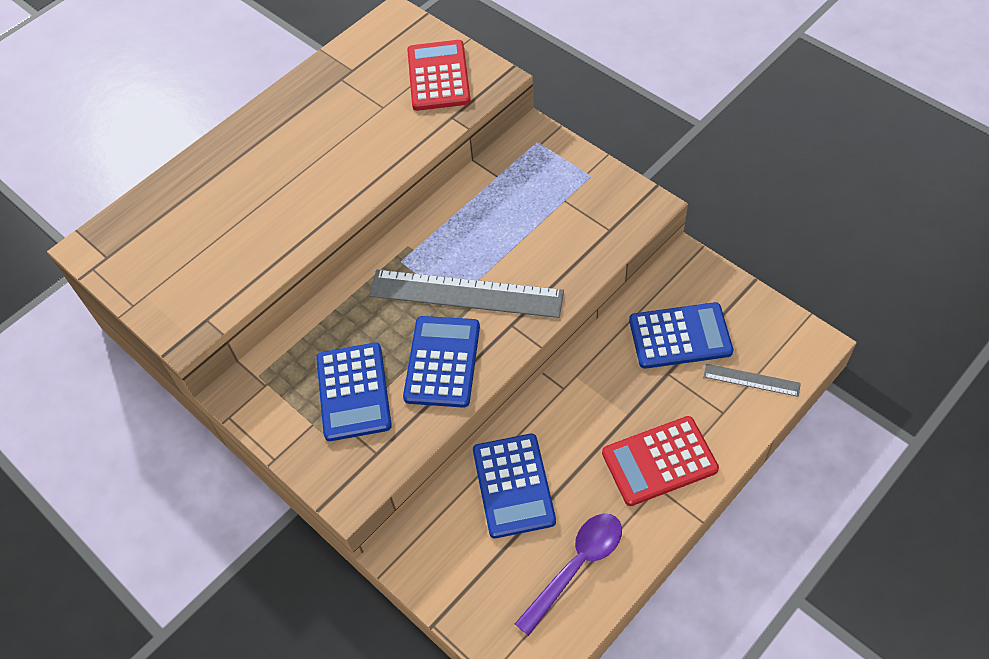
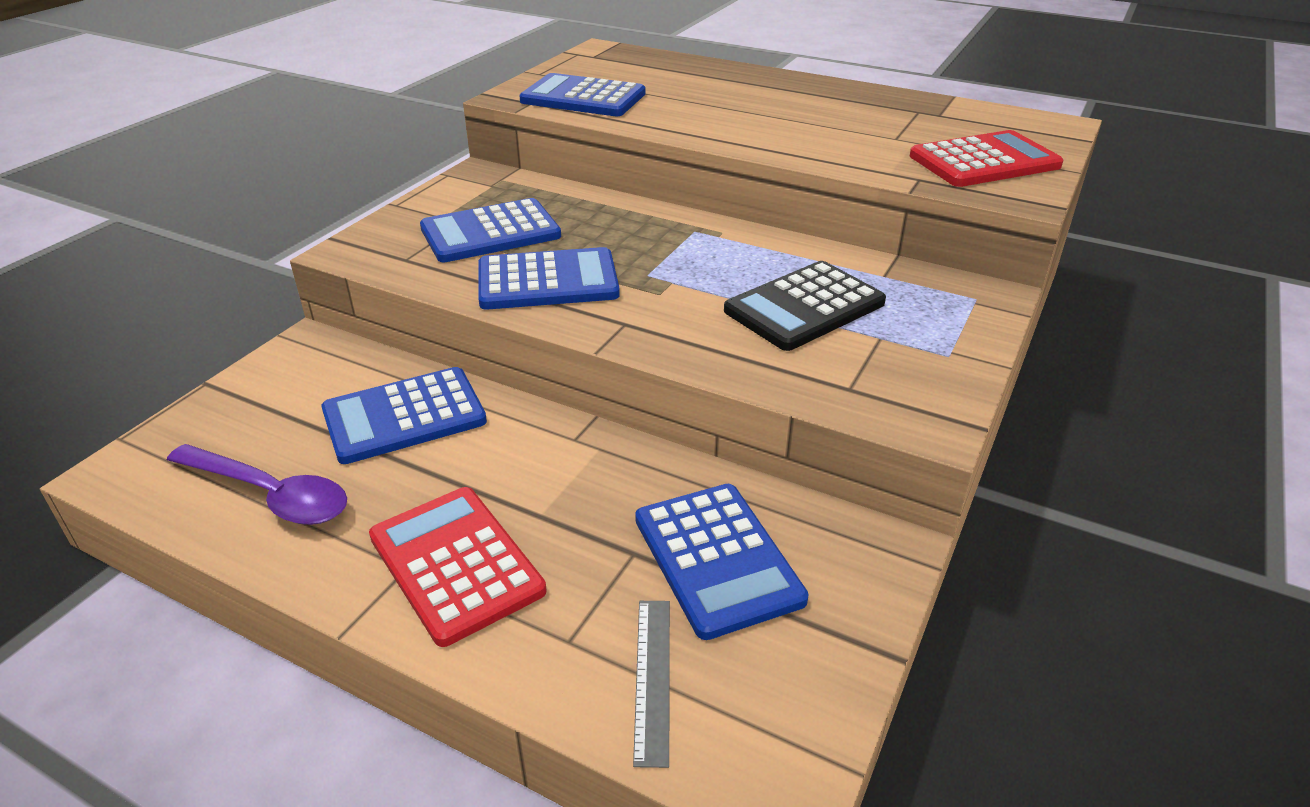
camera: 70 degrees right, 20 degrees down
(213, 280) = (583, 97): none -> blue calculator
(466, 294) = (663, 282): grey ruler -> none
(521, 226) = (804, 307): none -> black calculator

